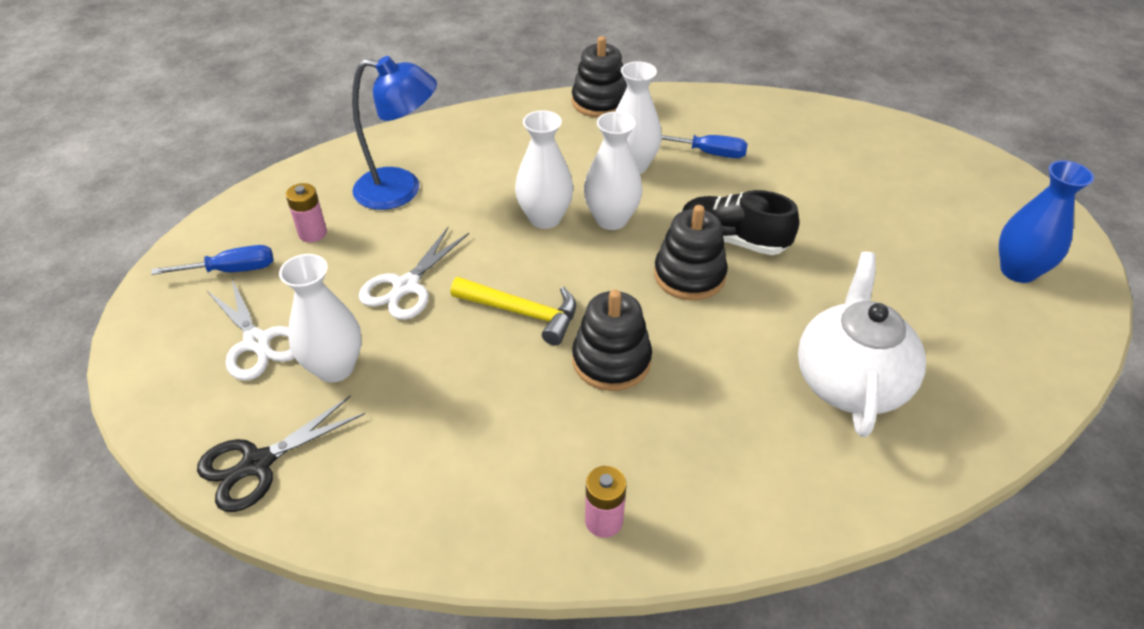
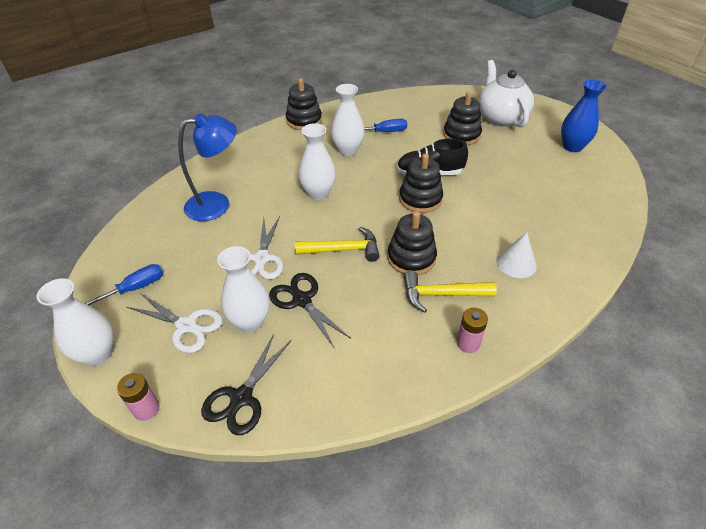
camera: 25 degrees left, 0 degrees up
(313, 233) = (176, 248): pink battery -> pink battery (146, 409)
(418, 364) = (301, 300): none -> black scissors
(611, 219) = (357, 183): white vase -> white vase (98, 354)
(617, 432) = (441, 294): none -> yellow hammer
(770, 430) = (516, 263): none -> white cone
(831, 193) = (461, 135): none -> black stacking toy
(849, 381) = (536, 225): white teapot -> white teapot (501, 117)

